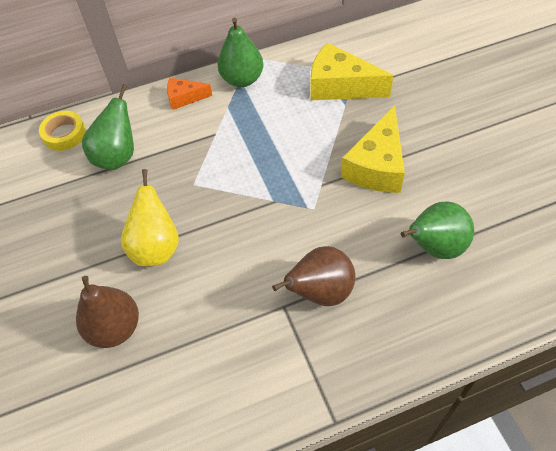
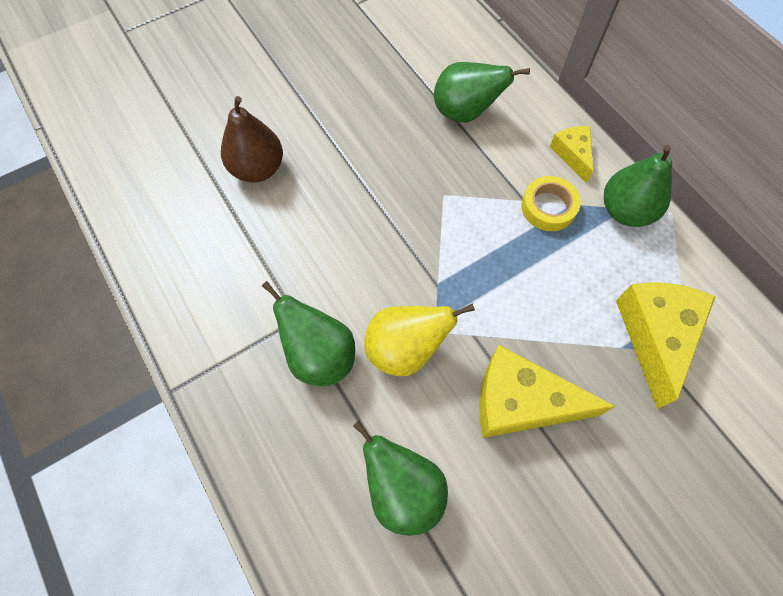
camera: 75 degrees right, 10 degrees up
(64, 134) = (483, 56): yellow tape -> yellow tape (548, 207)
(156, 247) = (353, 180): yellow pear -> yellow pear (405, 349)
(184, 98) = (572, 155): orange cheese -> yellow cheese
(320, 292) = (319, 355): brown pear -> green pear

